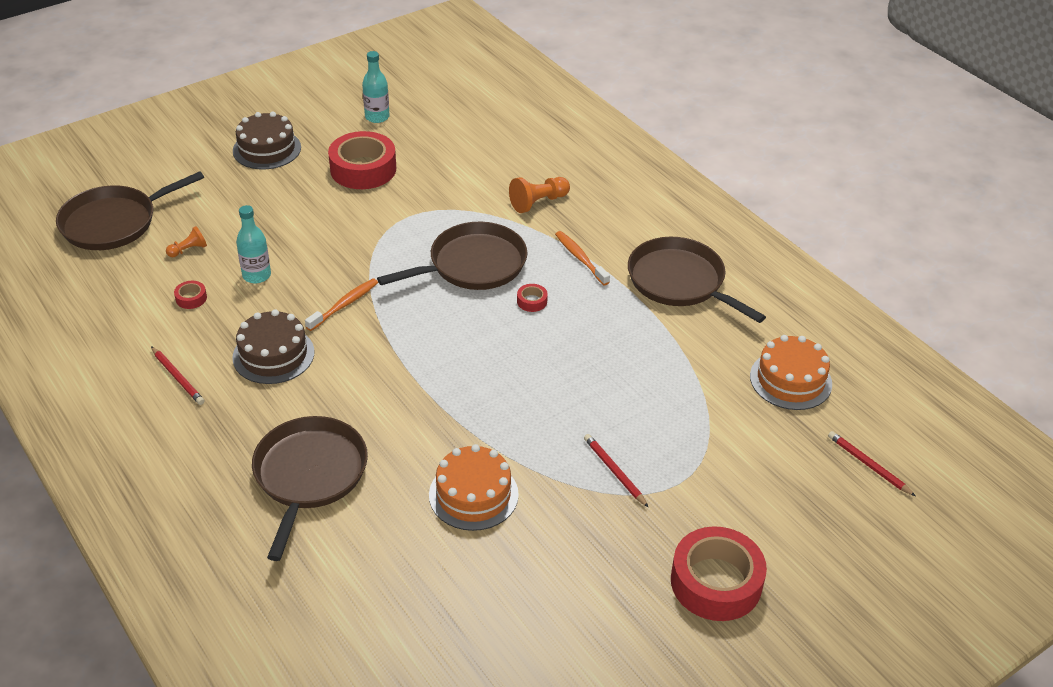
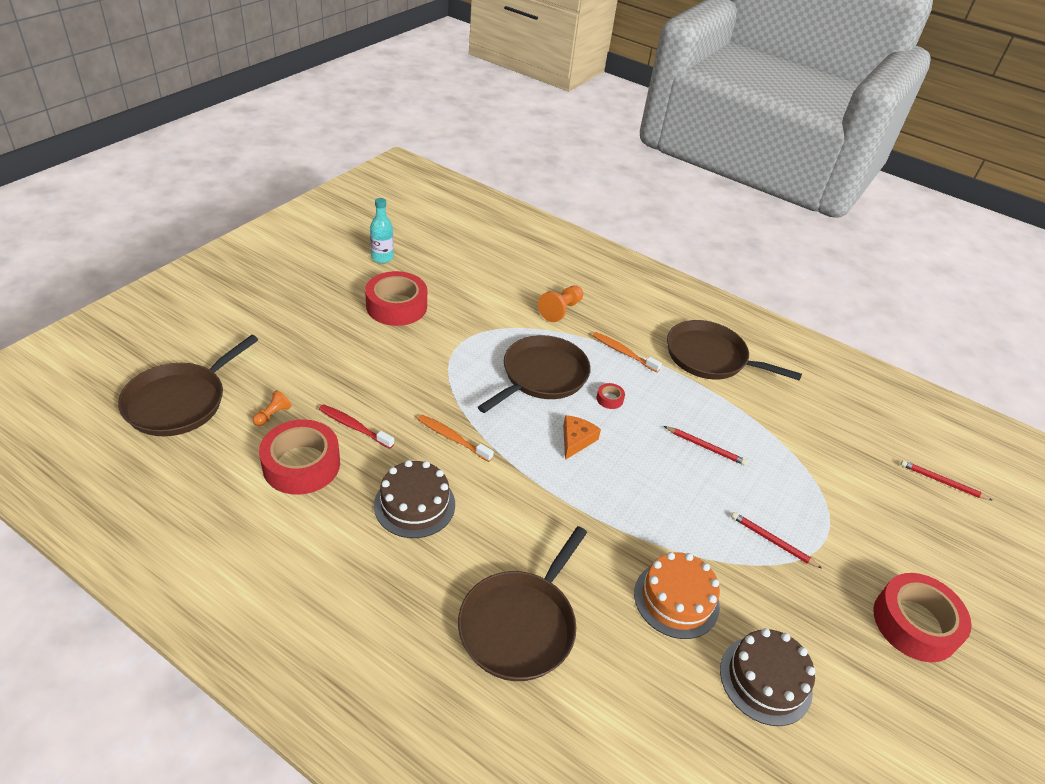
camera: 25 degrees left, 0 degrees up
(177, 377) = (332, 553): red pencil -> red pencil (705, 447)
(191, 298) = (301, 464): red tape -> red tape, size x2.43
(256, 275) = (354, 427): turquoise bottle -> red toothbrush
(267, 149) = (297, 302): brown cake -> brown cake (765, 680)
(309, 475) = (520, 625): brown pan -> brown pan turned 135 degrees counterclockwise
(344, 305) = (452, 438): orange toothbrush -> orange toothbrush turned 75 degrees counterclockwise
(468, 333) = (576, 440): none -> orange cheese
(790, 380) = (842, 423): orange cake -> none

